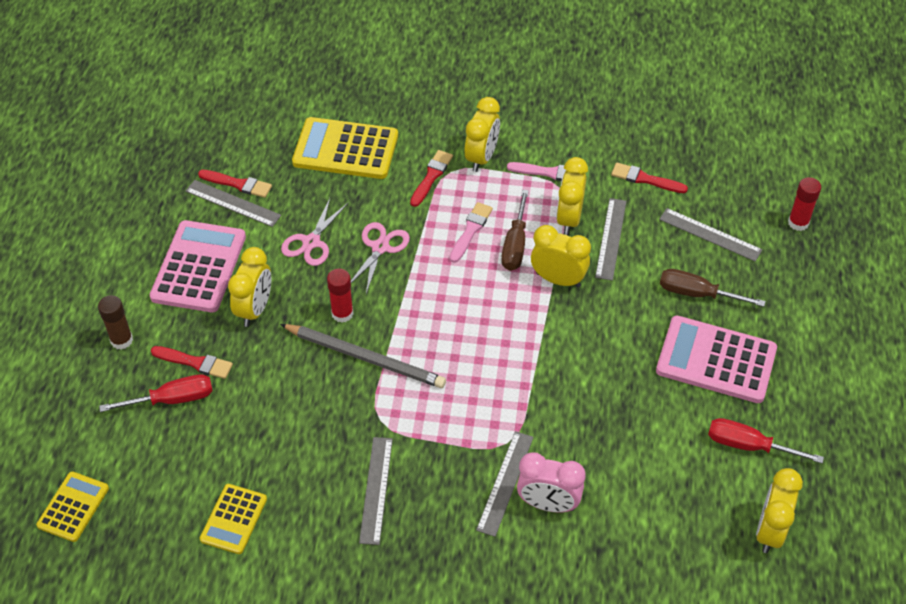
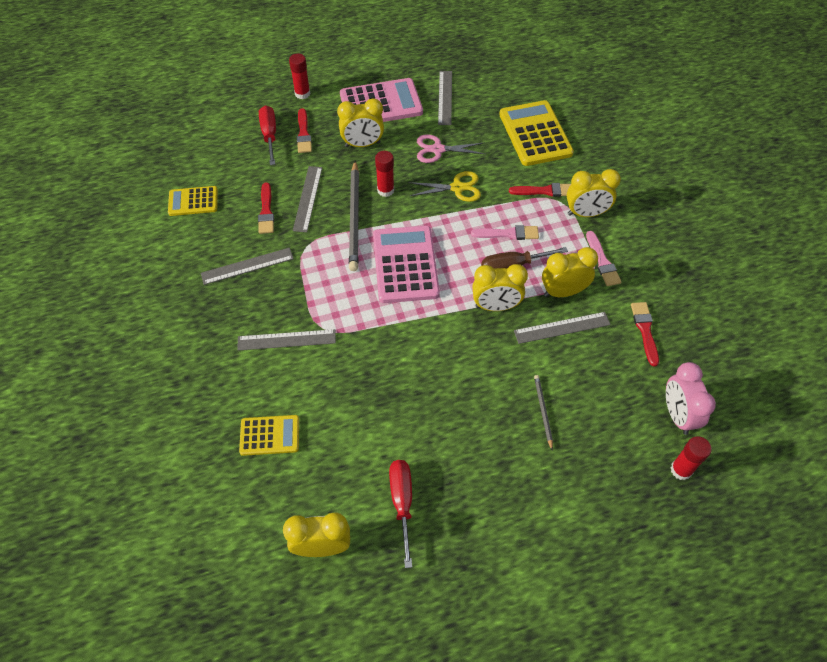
camera: 65 degrees right, 5 degrees up
(73, 507) = (172, 125): yellow calculator -> yellow calculator (270, 435)
(121, 340) = (302, 94): brown glue stick -> red glue stick
(172, 399) = (269, 135): red screwdriver -> red screwdriver turned 150 degrees counterclockwise
(238, 184) = (463, 93): red brush -> red brush (266, 211)
(380, 247) = (457, 188): pink scissors -> yellow scissors
(548, 504) = (280, 374): pink clock -> pink clock (677, 415)
(558, 279) = (495, 306): yellow clock -> yellow clock turned 90 degrees clockwise
(697, 294) = (543, 411): brown screwdriver -> grey pencil
(710, 234) = (616, 400): grey ruler -> grey ruler (308, 198)
(716, 360) = (479, 449): pink calculator -> pink calculator (405, 265)

